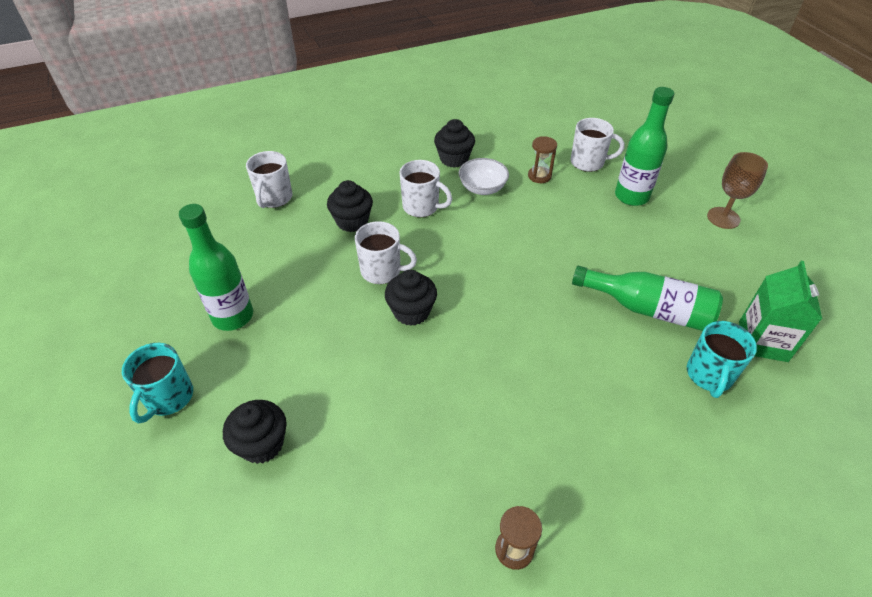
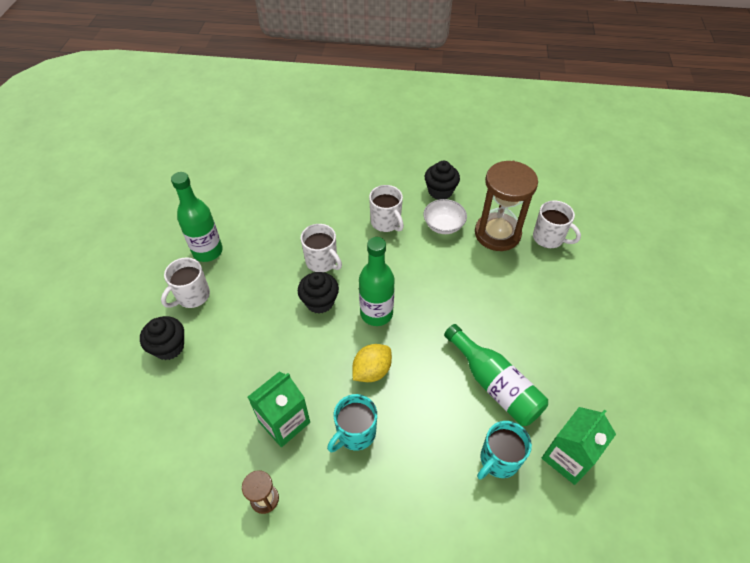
camera: 30 degrees right, 5 degrees up
(168, 398) = (139, 289): turquoise mug -> turquoise mug (355, 433)
(274, 198) = (290, 173): white mug -> white mug (192, 296)
(352, 221) = (329, 213): black cupcake -> none
(470, 454) = (284, 422): none -> green carton
(522, 354) = (372, 371): none -> yellow lemon
(539, 176) = (497, 233): brown hourglass -> brown hourglass, size x2.20
(631, 196) = (561, 284): green bottle -> green bottle (376, 313)
(723, 218) = (628, 338): brown goblet -> none

